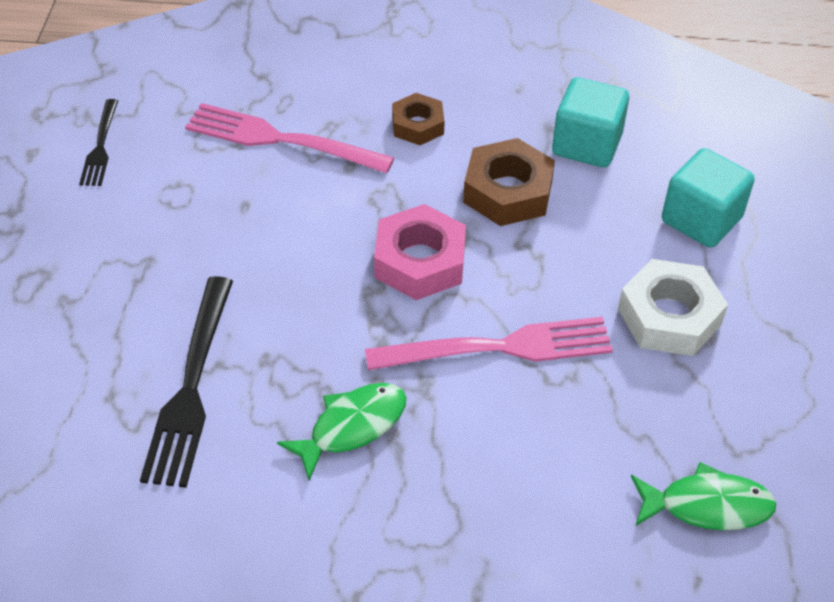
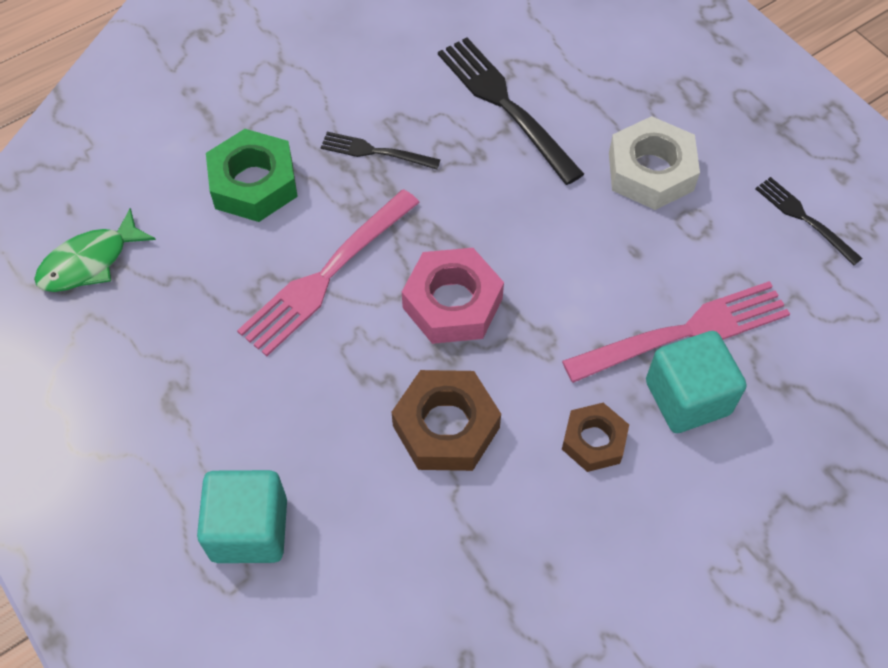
camera: 140 degrees right, 10 degrees up
(352, 427) = (375, 152): green fish -> black fork
(492, 476) = (254, 183): none -> green nut
(586, 144) = (422, 543): turquoise cube -> turquoise cube (687, 397)
(669, 316) = (213, 398): white nut -> white nut (651, 171)

